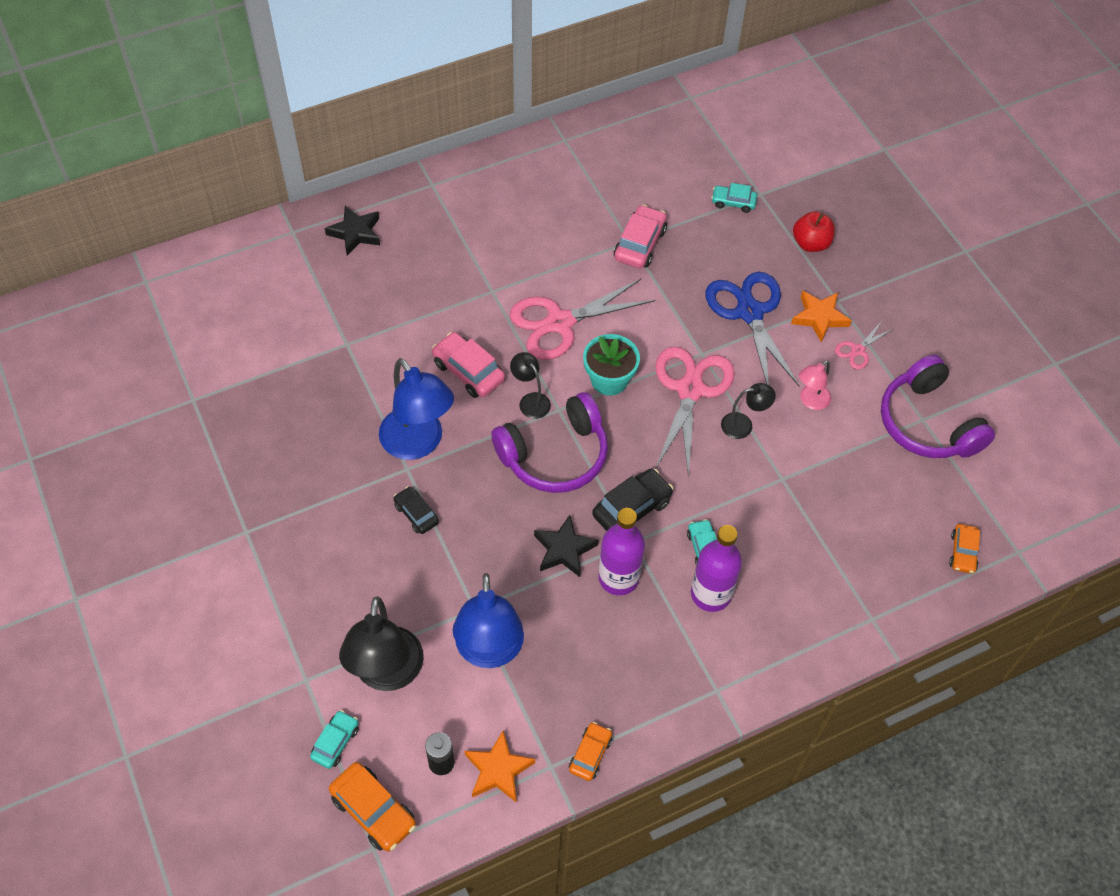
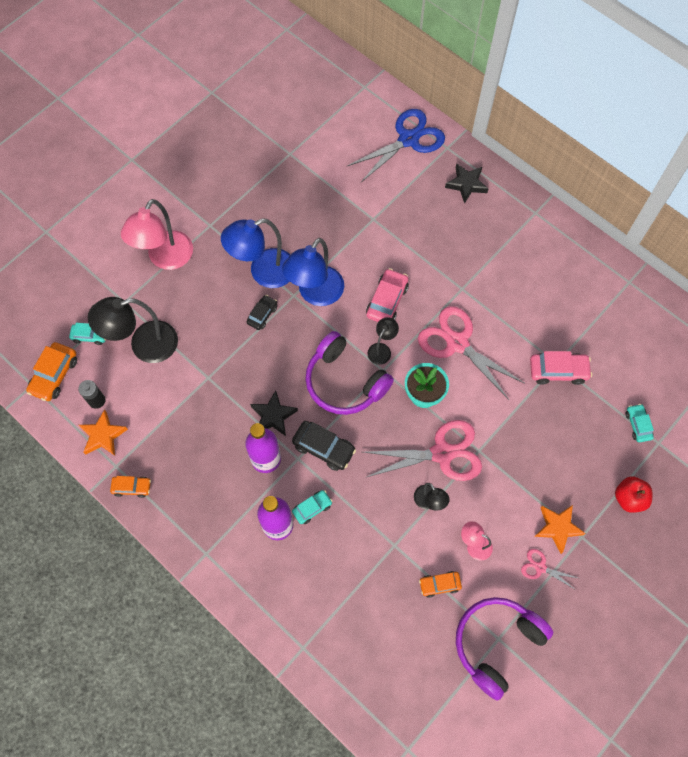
camera: 70 degrees right, 10 degrees up
(266, 604) = (165, 258): none -> pink lamp
(489, 651) = (181, 398): blue lamp -> blue lamp (263, 272)
(749, 312) = (535, 472): blue scissors -> blue scissors (408, 139)
(963, 552) = (388, 704): orange car -> orange car (439, 585)

